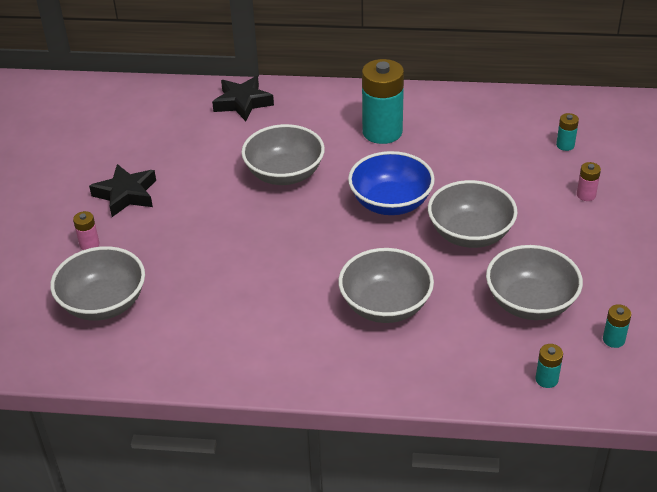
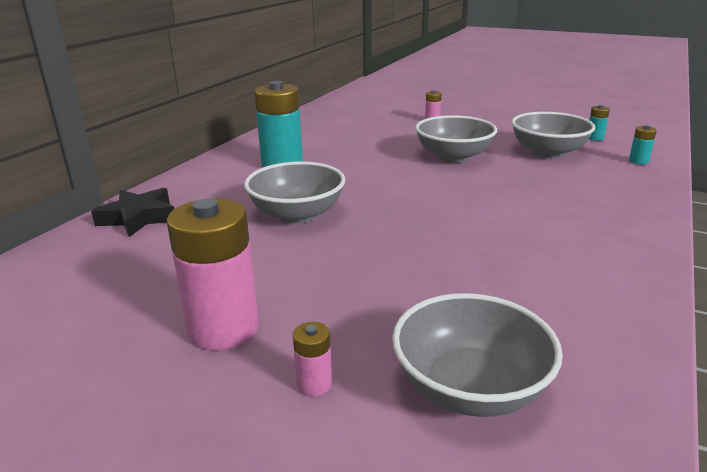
camera: 70 degrees left, 15 degrees down
(126, 195) = (224, 328): black star -> pink battery
(385, 305) = (536, 200): grey bowl -> none
(390, 203) = (389, 176): blue bowl -> none
(565, 145) = (370, 116): turquoise battery -> none

